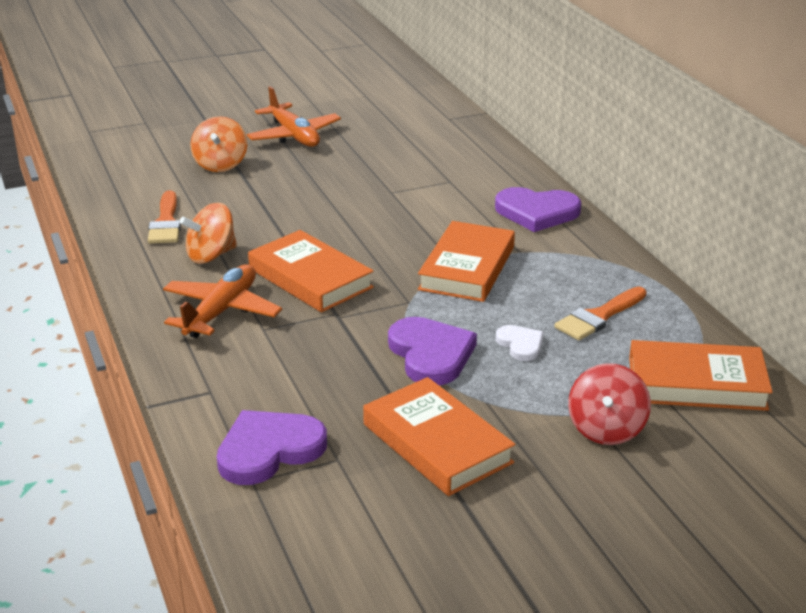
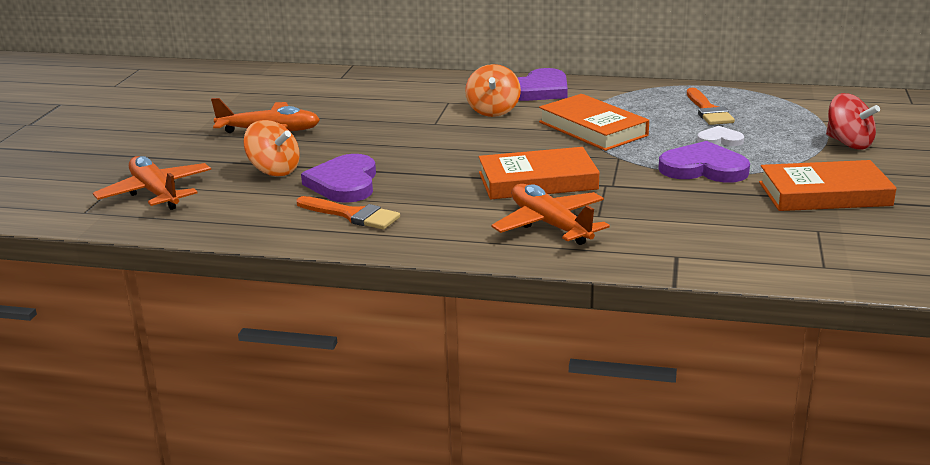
camera: 55 degrees left, 5 degrees down
(140, 140) = (156, 193): none -> orange plane
(211, 255) = (444, 209): orange spinning top -> orange spinning top (493, 111)
(269, 450) = (786, 251): purple heart -> purple heart (344, 183)
(696, 383) = (816, 108): orange book -> none

